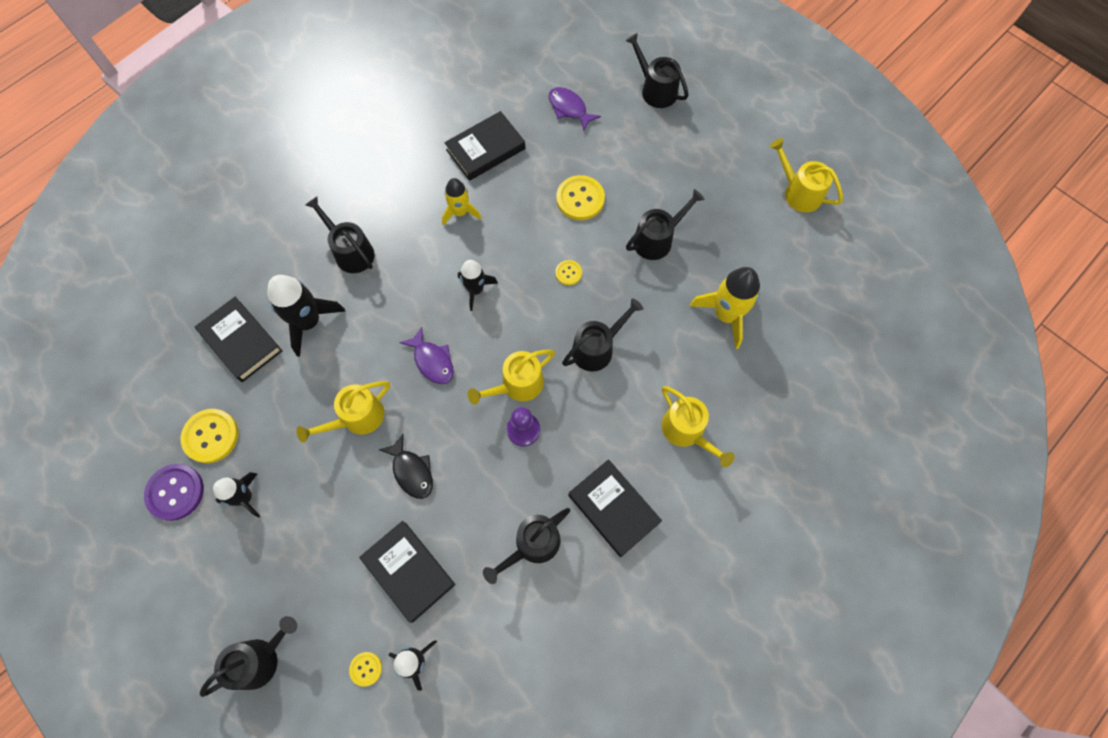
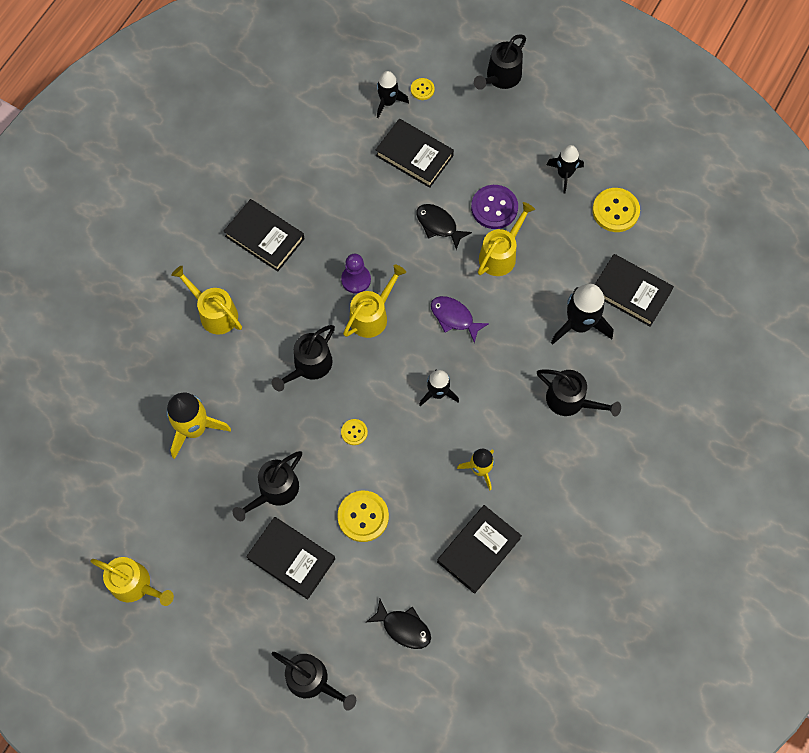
camera: 165 degrees right, 0 degrees up
(175, 492) = (621, 164): purple button -> purple button (494, 208)
(532, 545) = (323, 196): black watering can -> none
(569, 108) = (403, 627): purple fish -> black fish
(653, 180) = (291, 559): none -> black book

